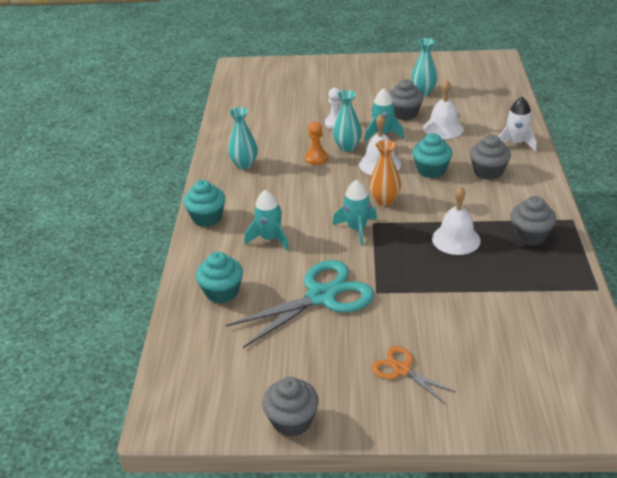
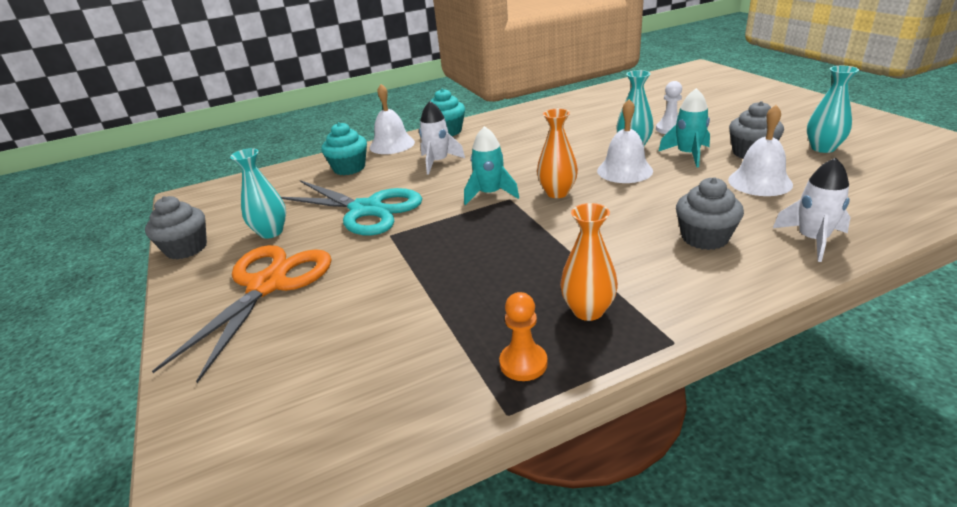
camera: 65 degrees right, 5 degrees down
(244, 165) = (541, 119): turquoise vase -> turquoise vase (271, 232)
(270, 239) = (438, 162): turquoise rocket -> white rocket
(316, 158) = (592, 140): orange pawn -> orange pawn (523, 363)
(401, 369) = (267, 285): orange scissors -> orange scissors, size x1.91
(431, 170) = (653, 200): turquoise cupcake -> none
(456, 239) = (525, 255): white bell -> white bell (392, 144)
(530, 236) = (588, 310): grey cupcake -> orange vase

